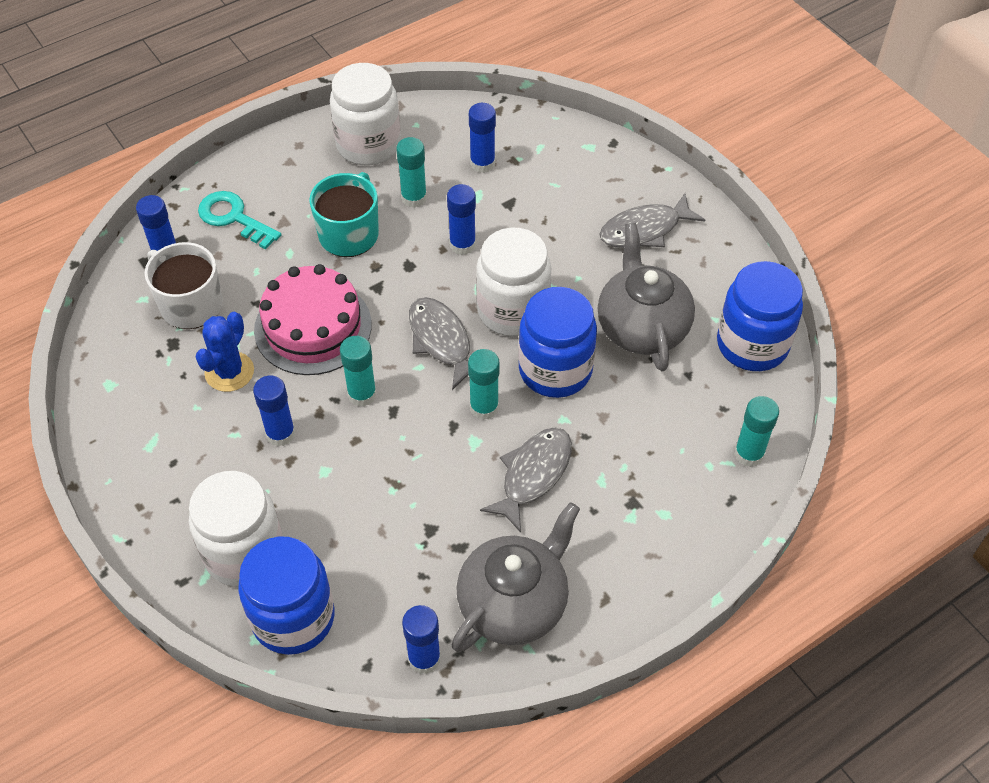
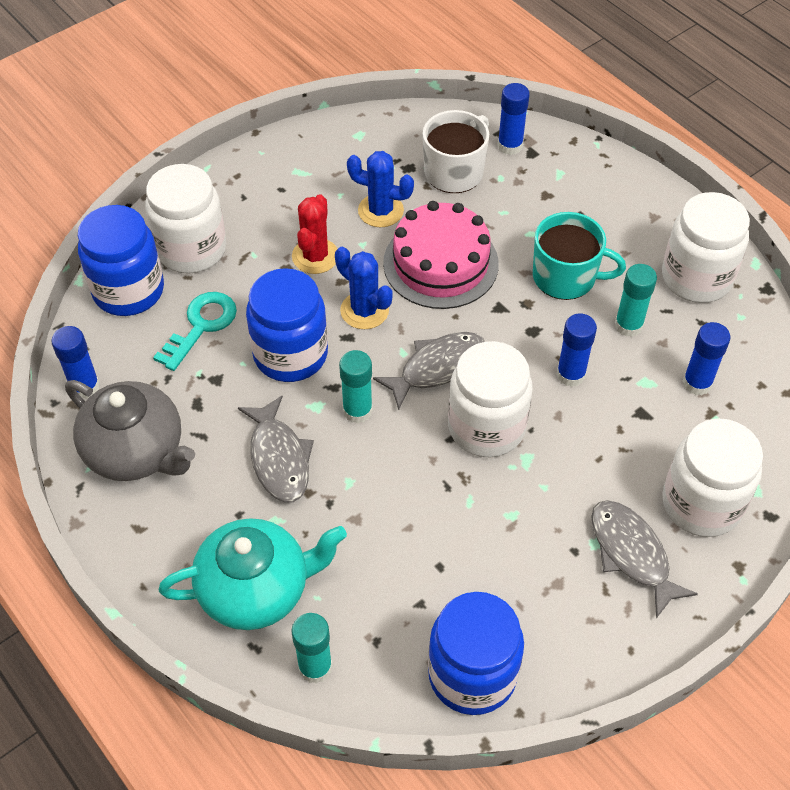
camera: 85 degrees right, 0 degrees up
(233, 218) = (567, 185): turquoise key -> turquoise key (201, 325)
(280, 434) = (315, 256): blue glue stick -> red cactus
(362, 394) = (364, 310): turquoise glue stick -> blue cactus
(533, 475) = (279, 458): grey fish -> grey fish turned 45 degrees clockwise
(555, 370) = (411, 471): blue jar -> blue jar (290, 354)
(600, 180) = (701, 504): none -> white jar
(642, 327) = (482, 554): grey teapot -> none
(674, 497) = (256, 589): none -> turquoise teapot

